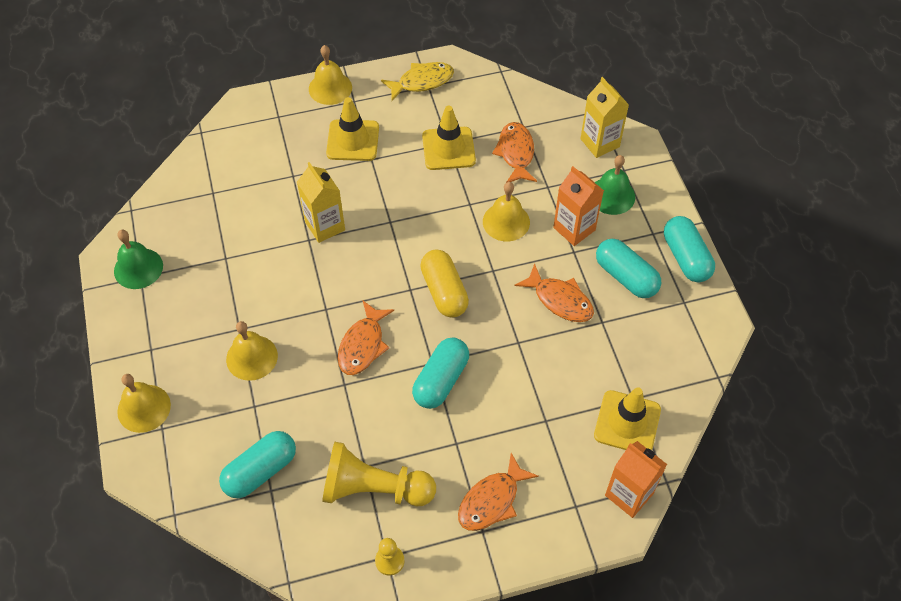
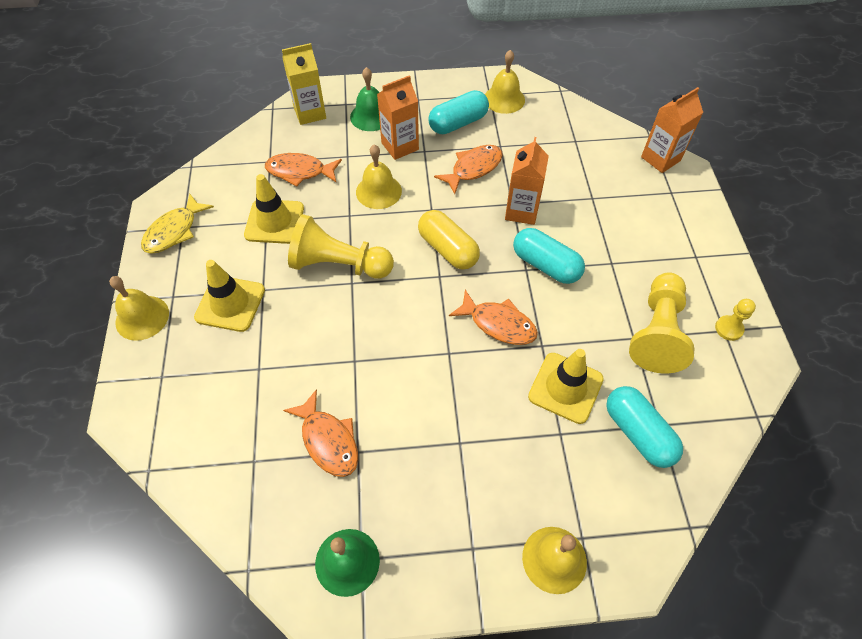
camera: 80 degrees left, 0 degrees up
(252, 357) = (499, 432): yellow bell -> yellow bell (504, 99)
(325, 226) = (340, 343): yellow carton -> none
(408, 208) = (339, 264): none -> yellow pawn
(422, 82) = (174, 231): yellow fish -> yellow fish turned 135 degrees counterclockwise
(444, 292) = (448, 249): yellow capsule -> yellow capsule turned 60 degrees clockwise
(492, 500) = (667, 246): orange fish -> orange fish (328, 440)
(509, 352) = (521, 211): none -> orange carton
(627, 422) = (597, 148): yellow traffic cone -> yellow traffic cone (565, 388)
(686, 257) = (447, 85): turquoise capsule -> none

